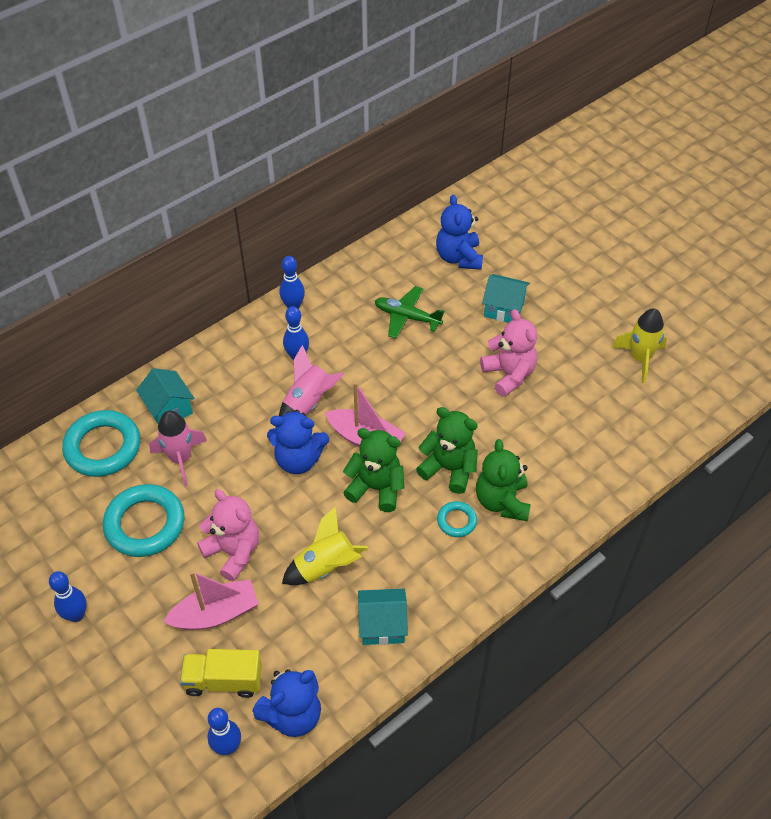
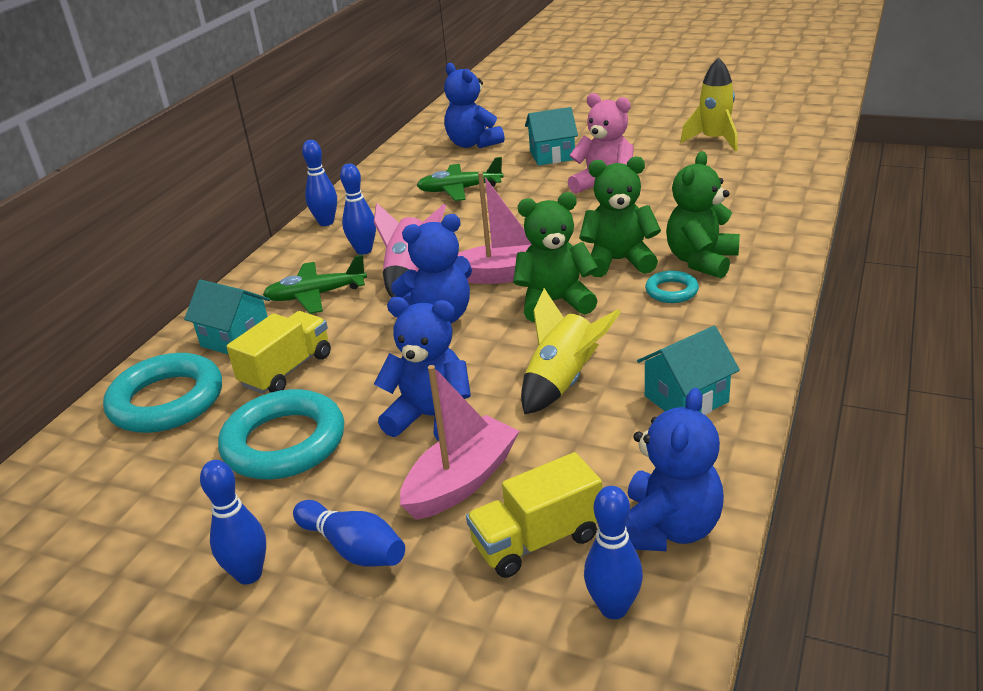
camera: 25 degrees left, 20 degrees down
(133, 628) = (353, 548): none -> blue bowling pin
(181, 459) = (287, 370): pink rocket -> yellow truck
(233, 552) = (431, 417): pink teddy bear -> blue teddy bear
(239, 391) = (315, 295): none -> green plane
(502, 501) = (701, 261): green teddy bear -> green teddy bear turned 60 degrees clockwise

